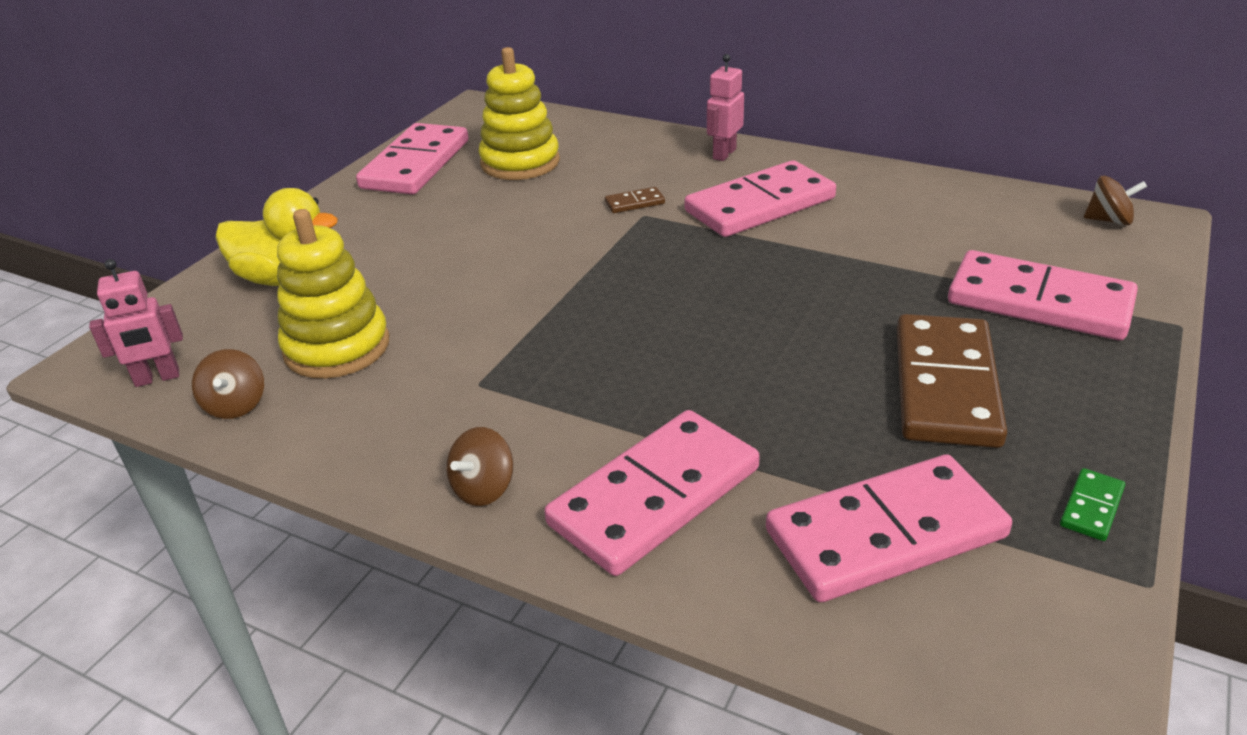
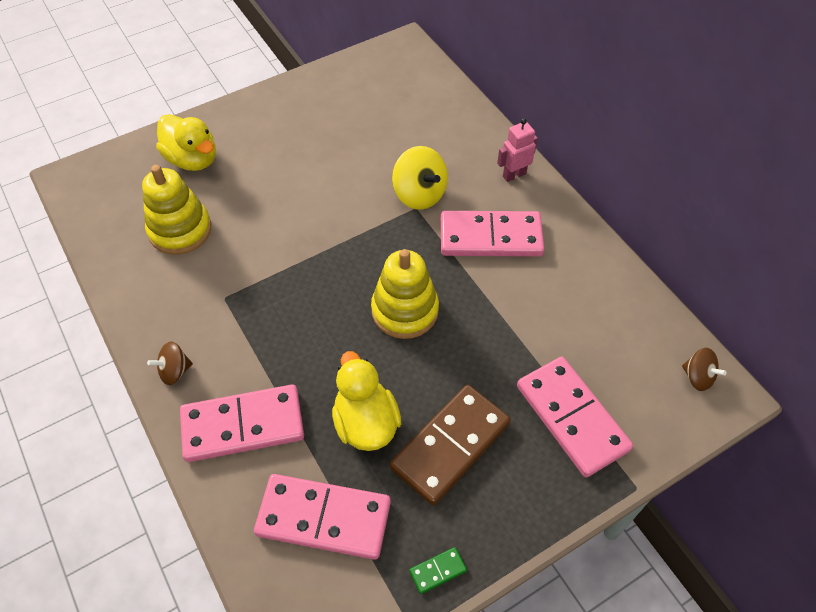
camera: 30 degrees right, 20 degrees up
(157, 378) = (90, 206): pink robot -> none
(236, 405) = (111, 246): brown spinning top -> none
(416, 164) = (327, 89): pink domino -> none
(520, 163) = (386, 118): yellow stacking toy -> yellow stacking toy (405, 310)
(635, 203) = (419, 194): brown domino -> yellow spinning top
(818, 414) = (366, 422): none -> yellow duck

